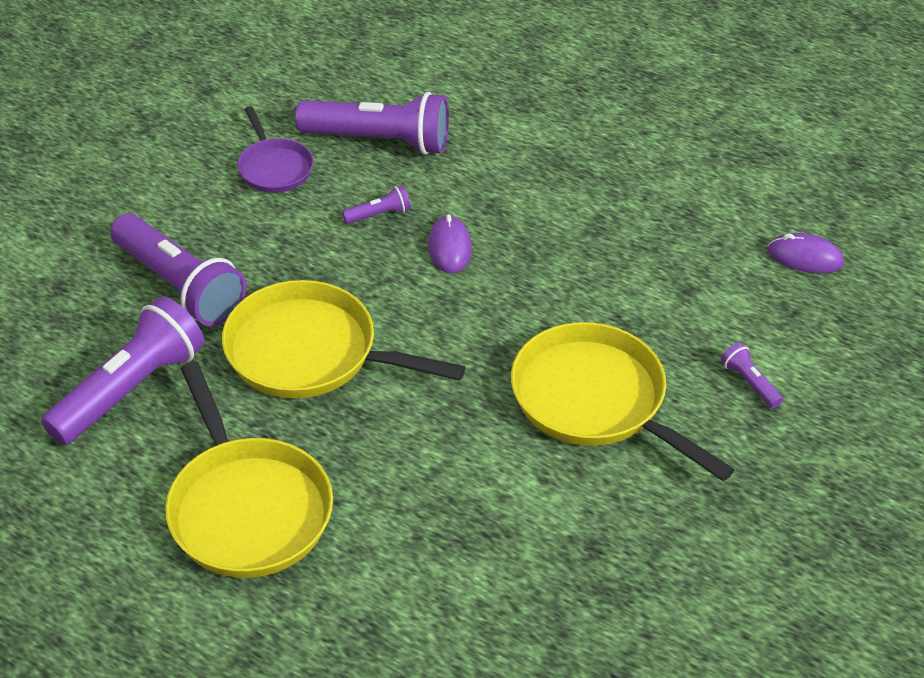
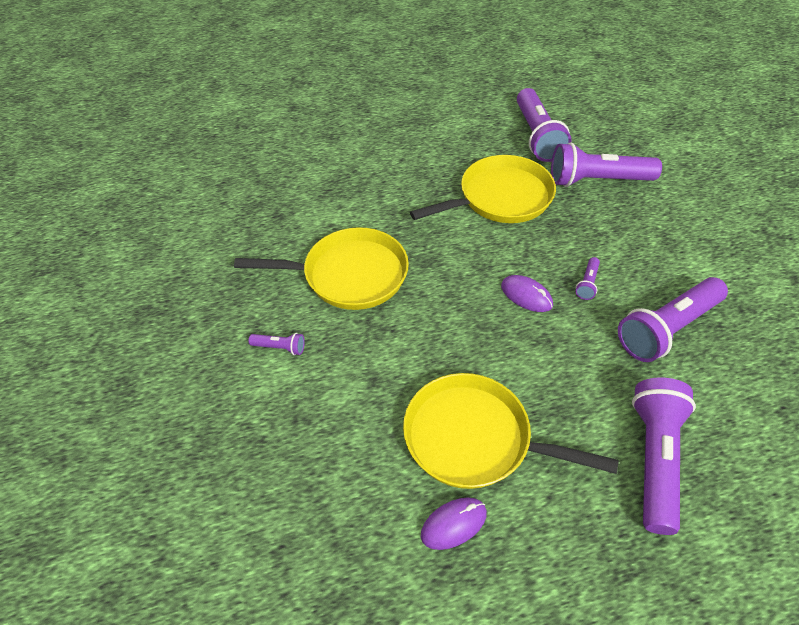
camera: 135 degrees right, 5 degrees up
(247, 508) = (429, 136): yellow pan -> yellow pan (474, 438)
(274, 168) = (677, 264): purple pan -> none
(537, 96) = (654, 459): none -> purple flashlight
(805, 257) = (326, 474): purple mouse -> purple mouse (453, 524)

